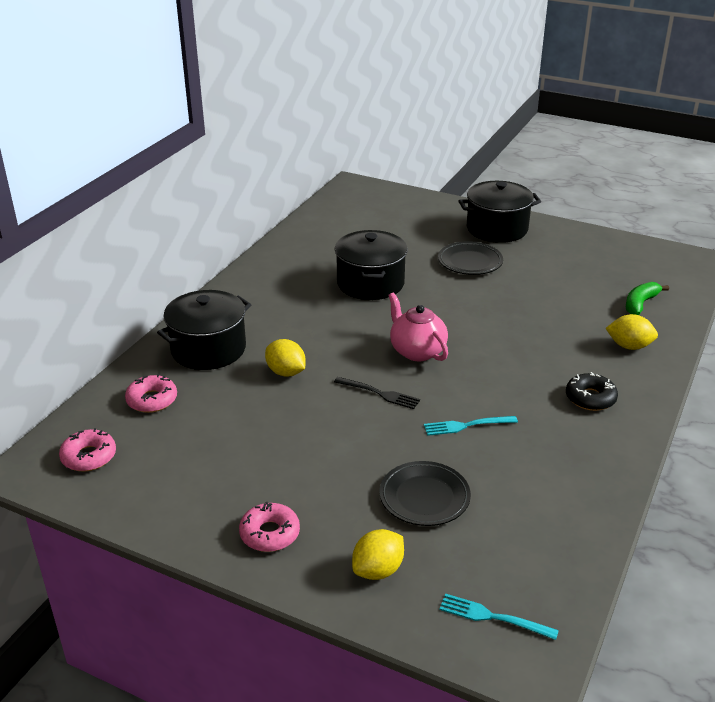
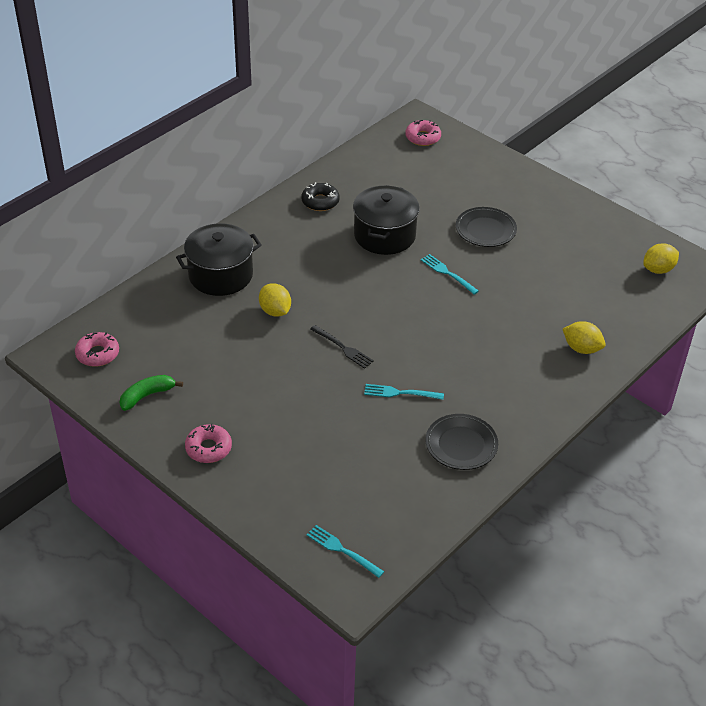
camera: 15 degrees right, 10 degrees up
(152, 400) = (160, 314): pink donut -> pink donut (423, 137)
(378, 570) = (275, 495): yellow lemon -> yellow lemon (658, 269)
(417, 351) = (393, 314): pink teapot -> none
(424, 497) = (336, 447): black plate -> black plate (461, 445)
(454, 305) = (447, 273): none -> turquoise fork
(497, 229) = (530, 197): black pot -> none
(590, 398) = (517, 391): black donut -> black donut (320, 201)
(640, 304) = (618, 307): green banana -> green banana (147, 396)

